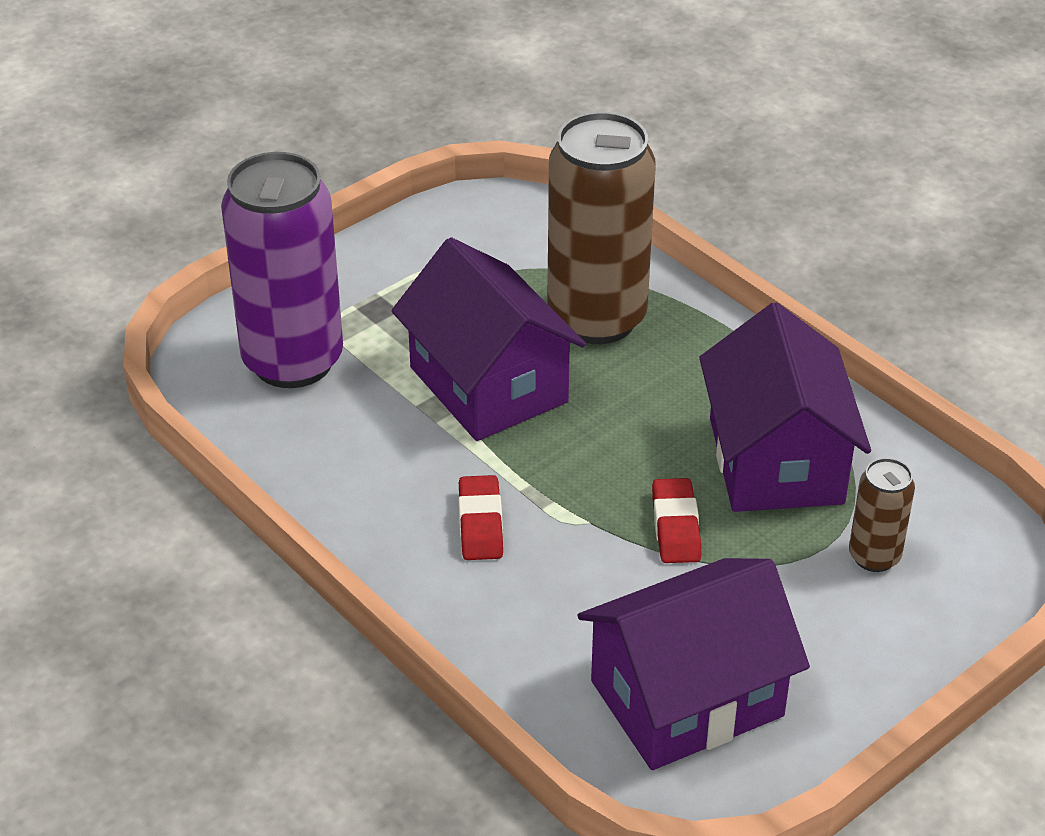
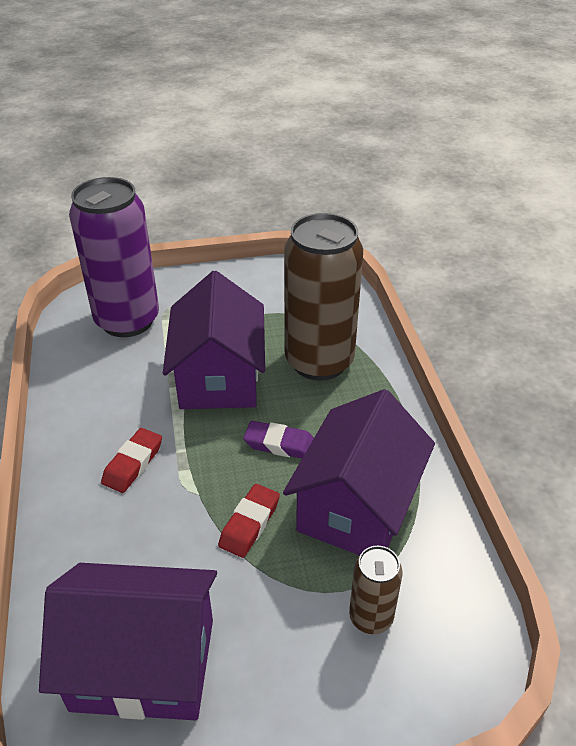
camera: 30 degrees right, 0 degrees up
(635, 431) = (280, 444): none -> purple eraser

